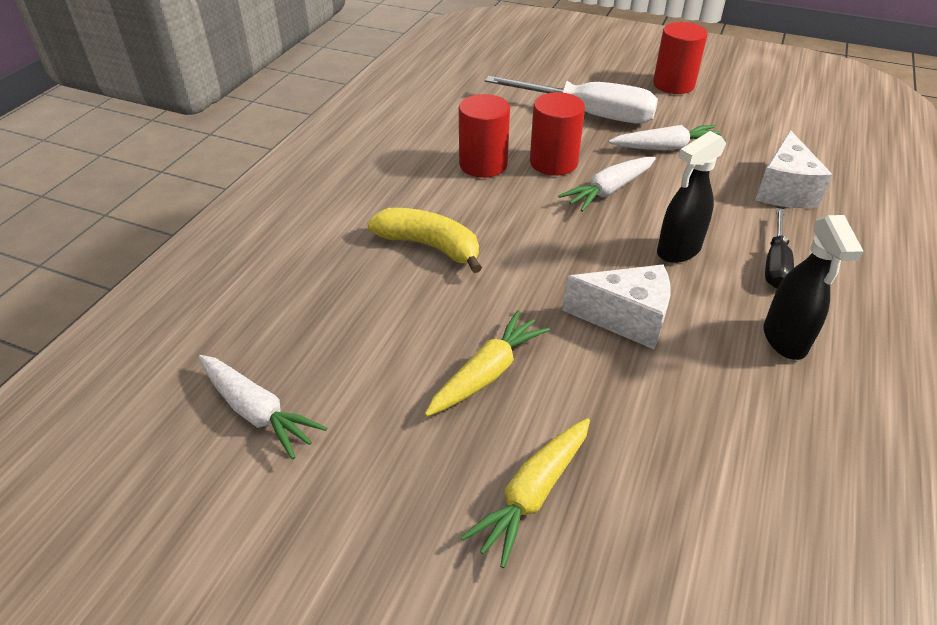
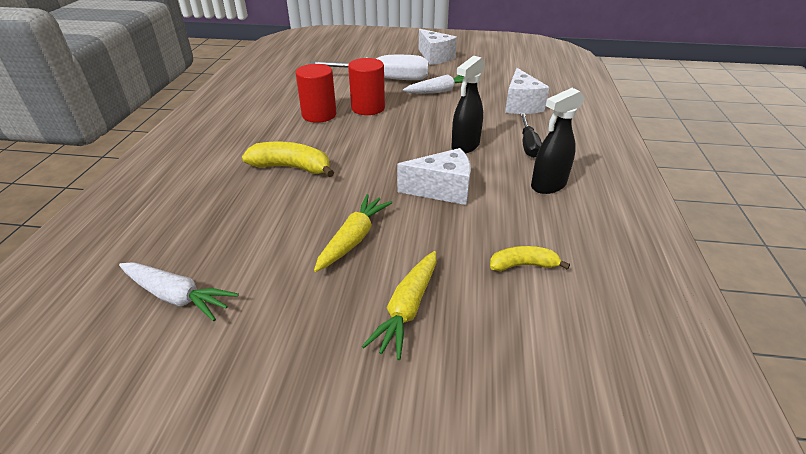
camera: 15 degrees left, 5 degrees down
(609, 190) = (410, 119): white carrot -> none
(673, 84) = (435, 57): red cylinder -> white cheese
(710, 463) = (523, 265): none -> yellow banana
(784, 340) = (548, 186): black spray bottle -> black spray bottle turned 75 degrees clockwise

